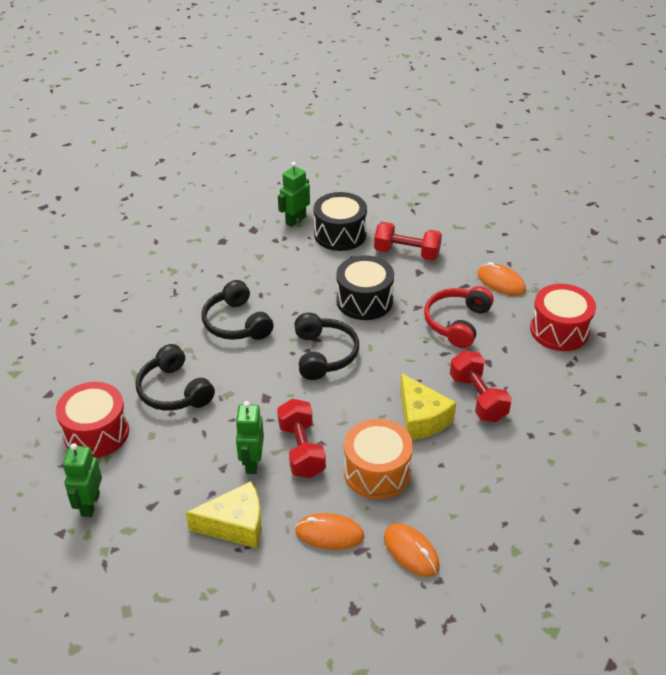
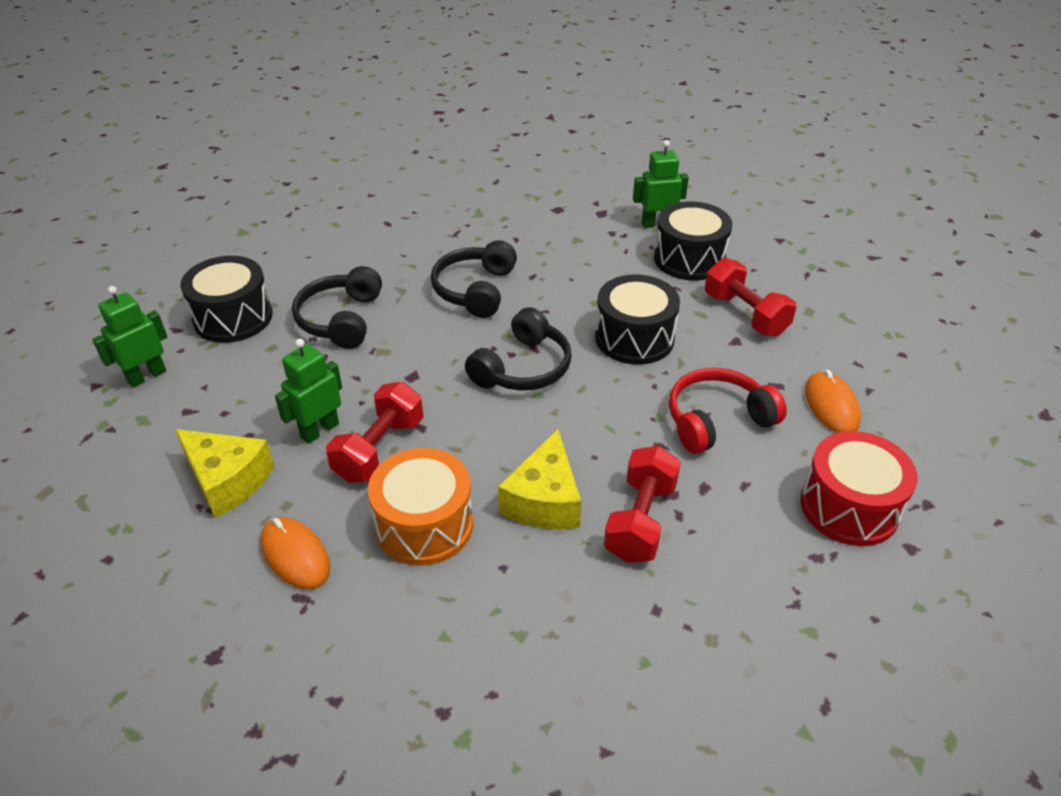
camera: 40 degrees right, 0 degrees up
(96, 433) = (233, 318): red drum -> black drum
(411, 552) = (347, 641): orange mouse -> none

